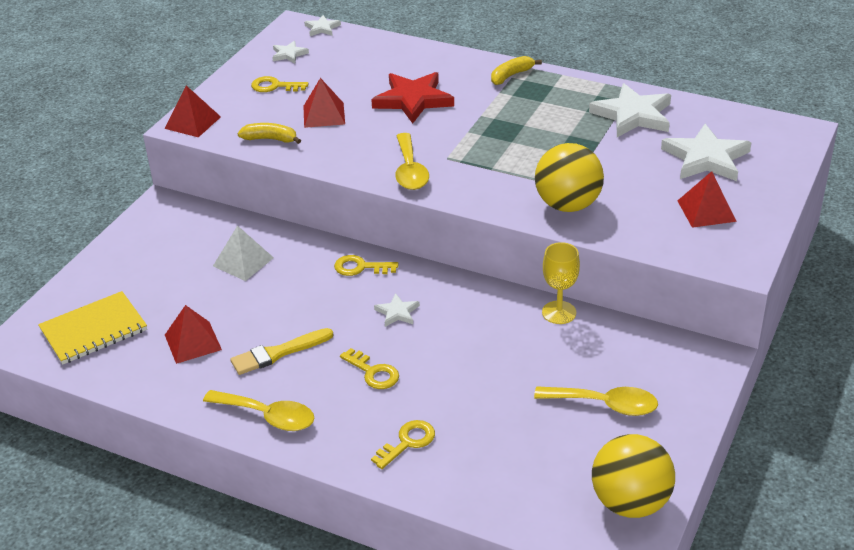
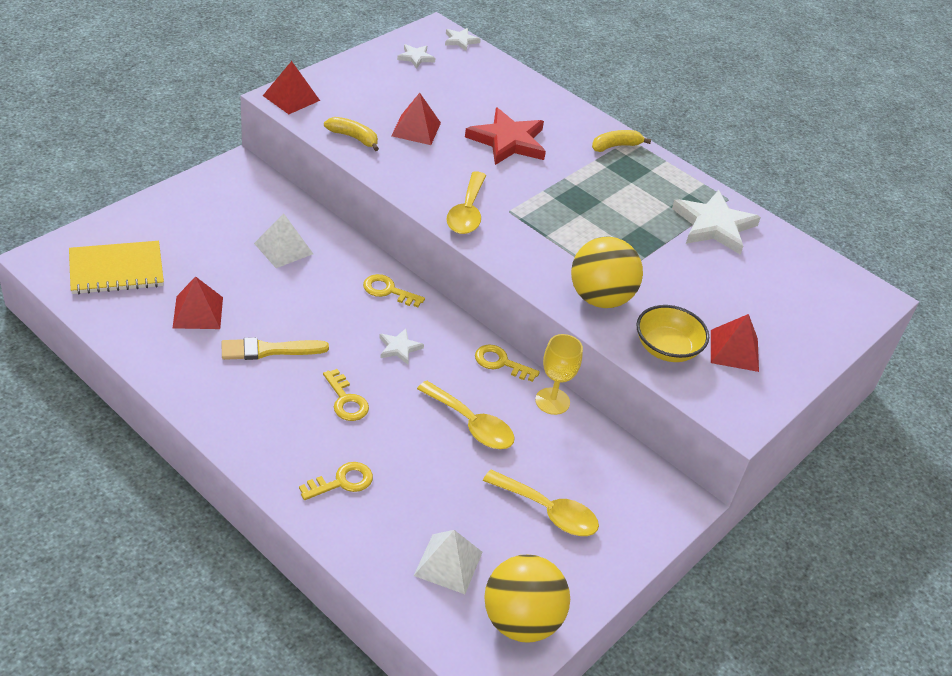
camera: 10 degrees right, 5 degrees up
(268, 416) = (228, 409): yellow spoon -> yellow spoon (471, 424)
(275, 86) = (385, 86): yellow key -> yellow key (501, 363)
(540, 477) = (448, 563): none -> white pyramid
(648, 228) = (667, 348): none -> yellow bowl
(706, 158) = (763, 295): white star -> none

